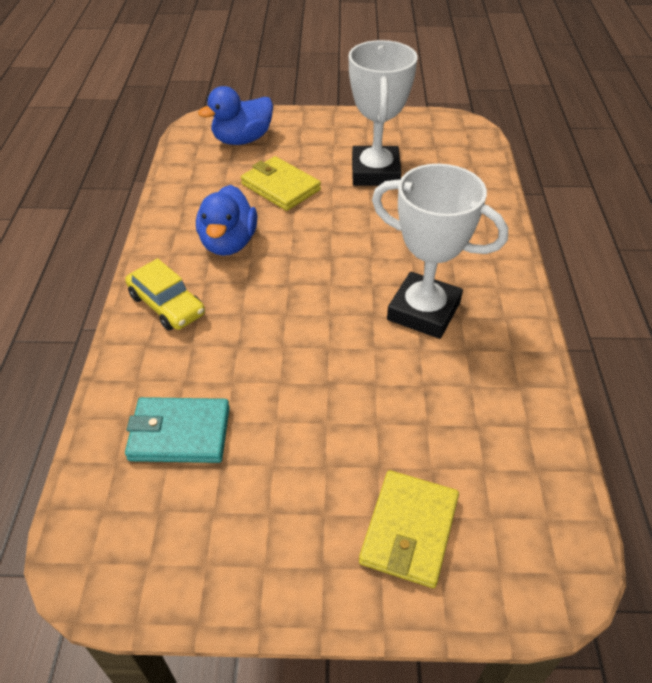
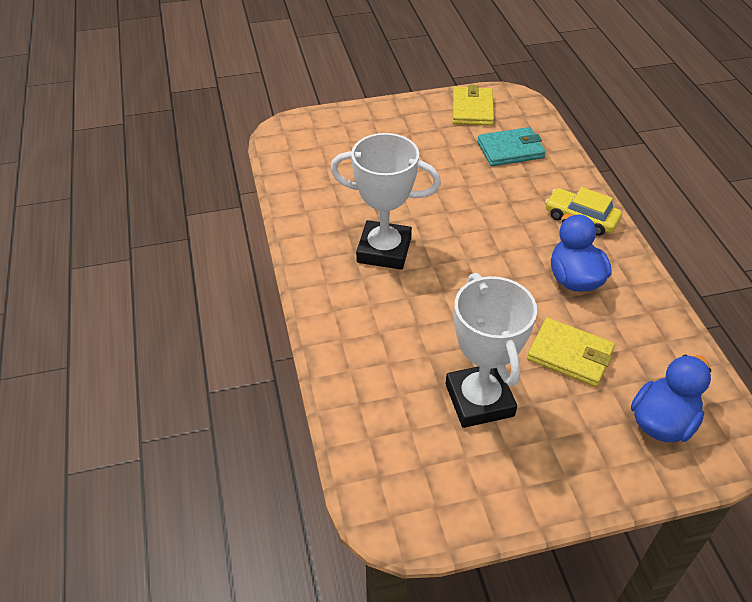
camera: 165 degrees right, 0 degrees up
(409, 530) = (362, 134): yellow wallet -> yellow wallet (472, 109)

